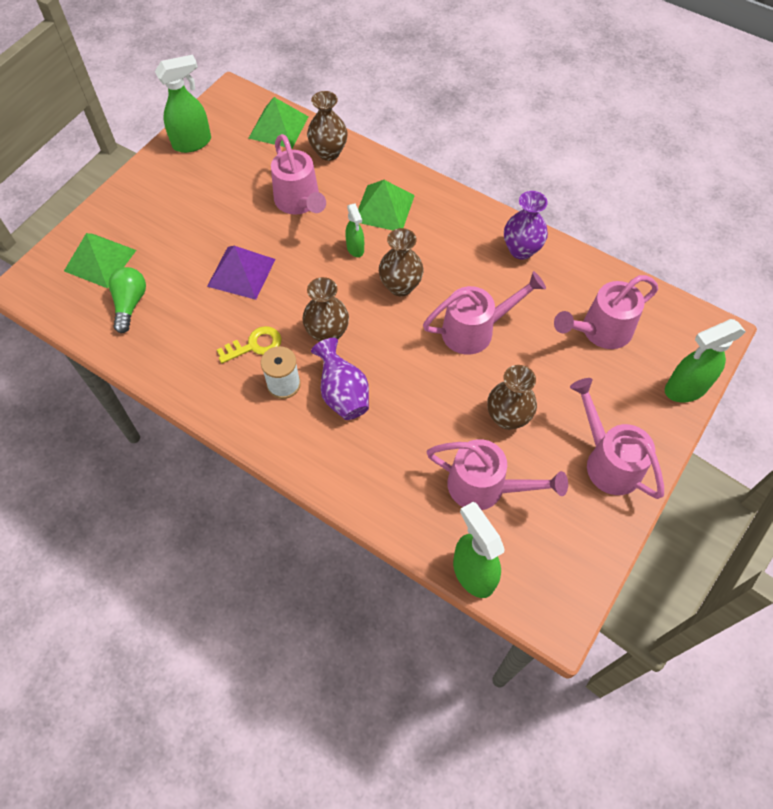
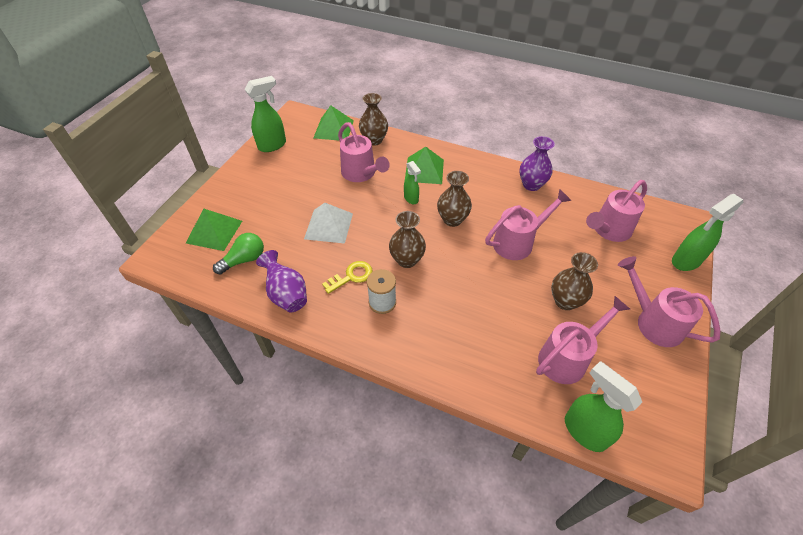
camera: 10 degrees left, 10 degrees down
(130, 304) = (244, 260): green light bulb -> green light bulb turned 60 degrees clockwise
(241, 272) = (328, 226): purple pyramid -> white pyramid
(343, 394) = (432, 302): purple vase -> purple vase (287, 294)
(485, 487) = (567, 357): pink watering can -> pink watering can turned 45 degrees counterclockwise

